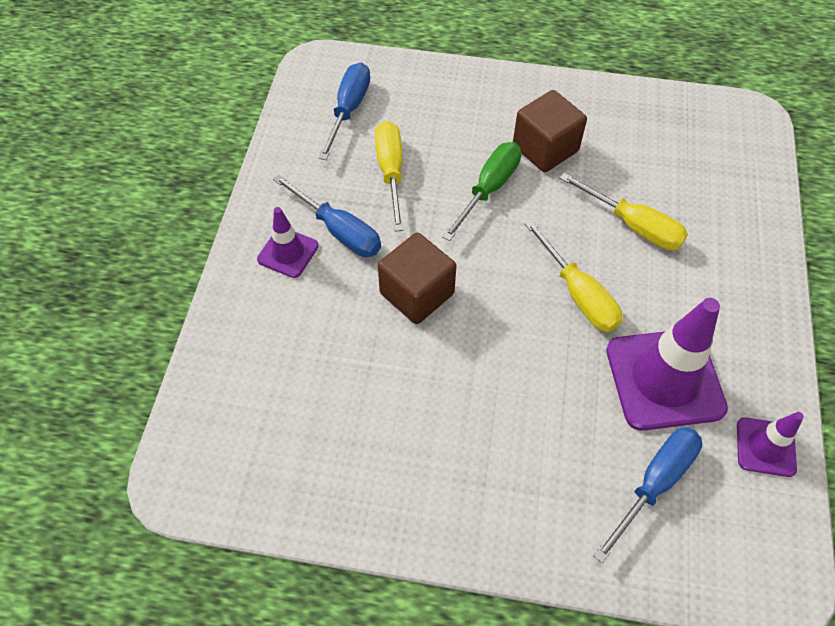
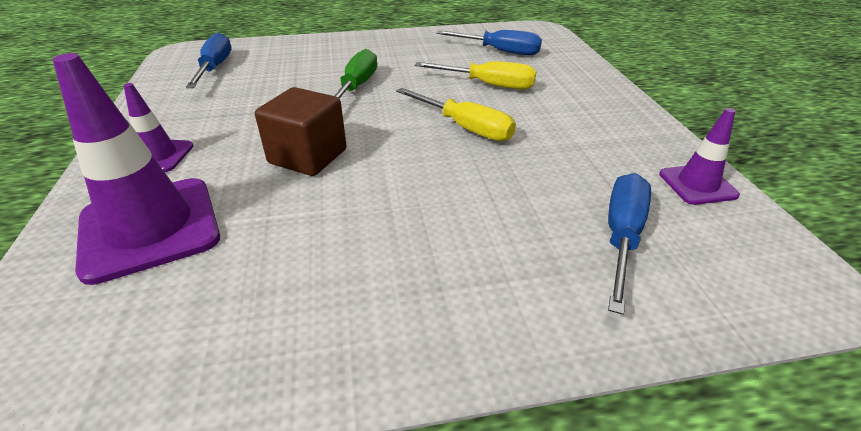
camera: 20 degrees left, 20 degrees down
(339, 230) = (215, 132): blue screwdriver -> blue screwdriver (499, 51)
(391, 172) = (262, 92): yellow screwdriver -> none
(545, 148) = (395, 62): brown cube -> none
(664, 379) = (575, 162): purple traffic cone -> purple traffic cone (150, 228)

